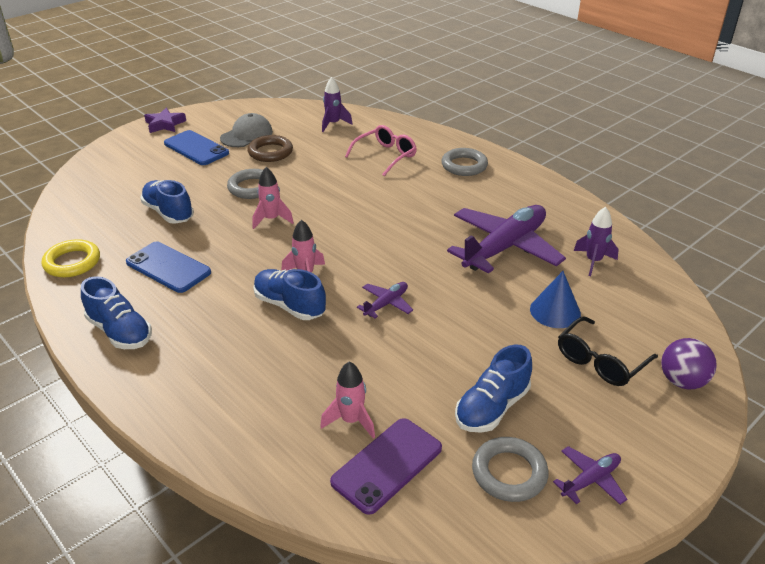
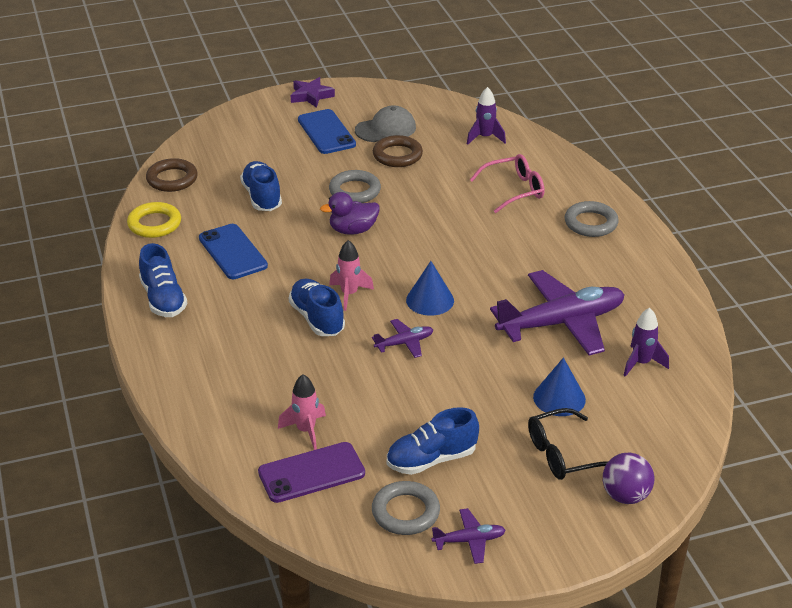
camera: 25 degrees right, 0 degrees up
(69, 218) = (172, 179): none -> brown ring
(271, 219) = (353, 230): pink rocket -> purple duck
(381, 259) = (430, 300): none -> blue cone

